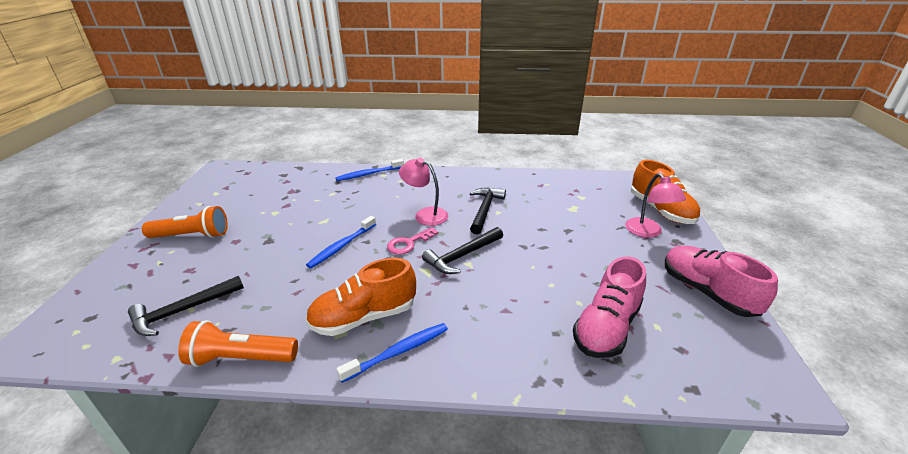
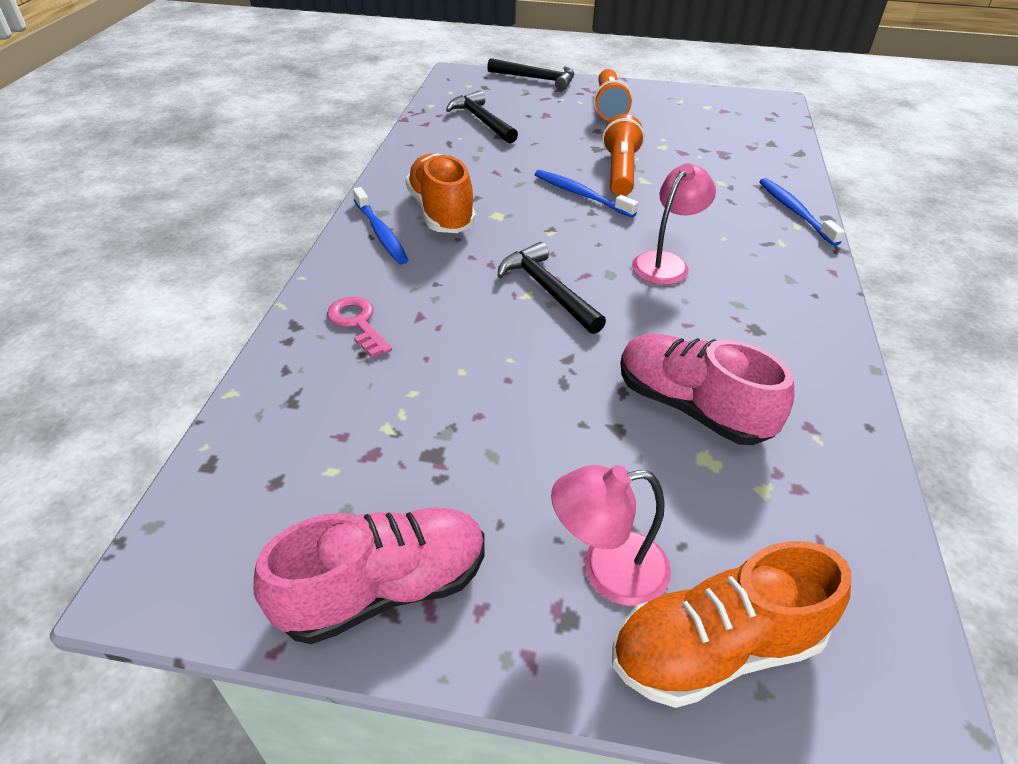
camera: 95 degrees right, 10 degrees up
(241, 358) = (408, 153): orange flashlight -> orange flashlight (620, 171)
(408, 243) = (584, 245): pink key -> pink key (357, 323)
(485, 210) = (686, 328): black hammer -> black hammer (536, 79)
(606, 327) = (351, 408): pink shoe -> pink shoe (691, 406)

